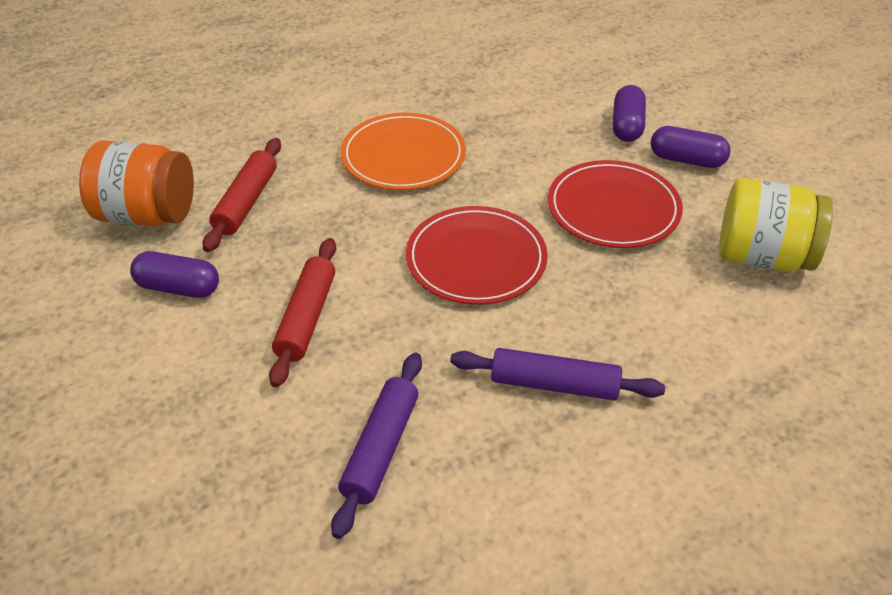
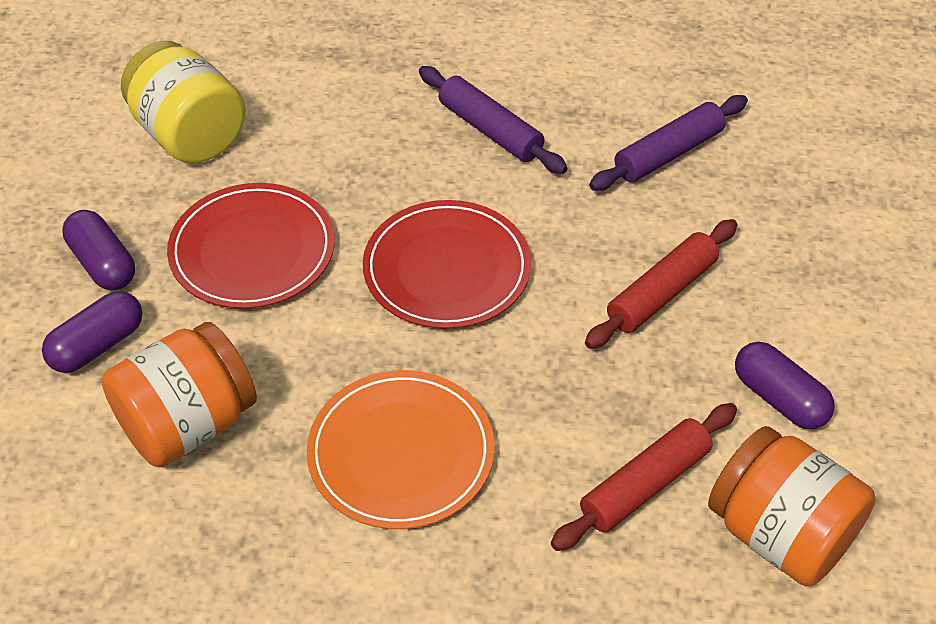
camera: 145 degrees left, 5 degrees up
(531, 118) = (188, 424): none -> orange jar

